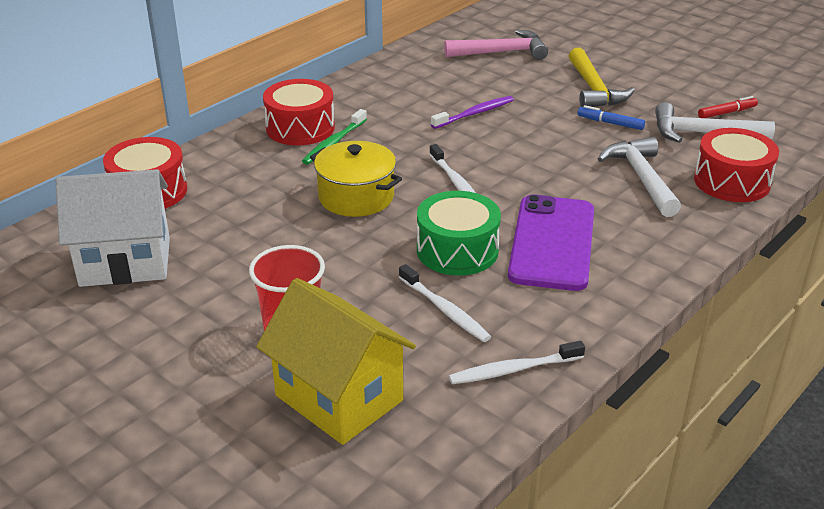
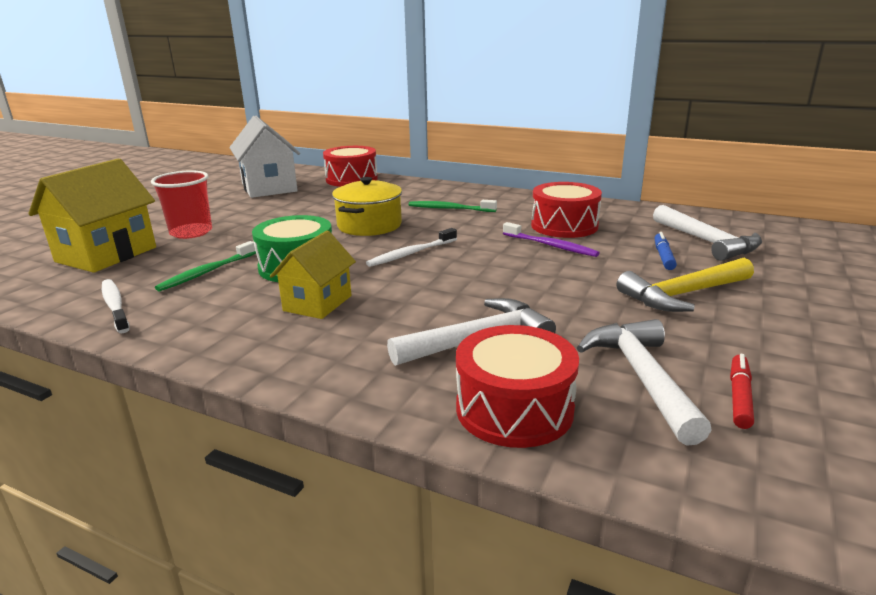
camera: 75 degrees right, 10 degrees down
(300, 128) = (465, 197): red drum -> red drum (564, 226)
(445, 310) = (207, 272): white toothbrush -> green toothbrush
(501, 52) = (706, 242): pink hammer -> white hammer
(552, 243) = (317, 303): purple phone -> yellow house
(610, 123) = (603, 311): blue marker -> blue marker (663, 256)
(727, 113) = (739, 397): red marker -> red marker turned 120 degrees counterclockwise

